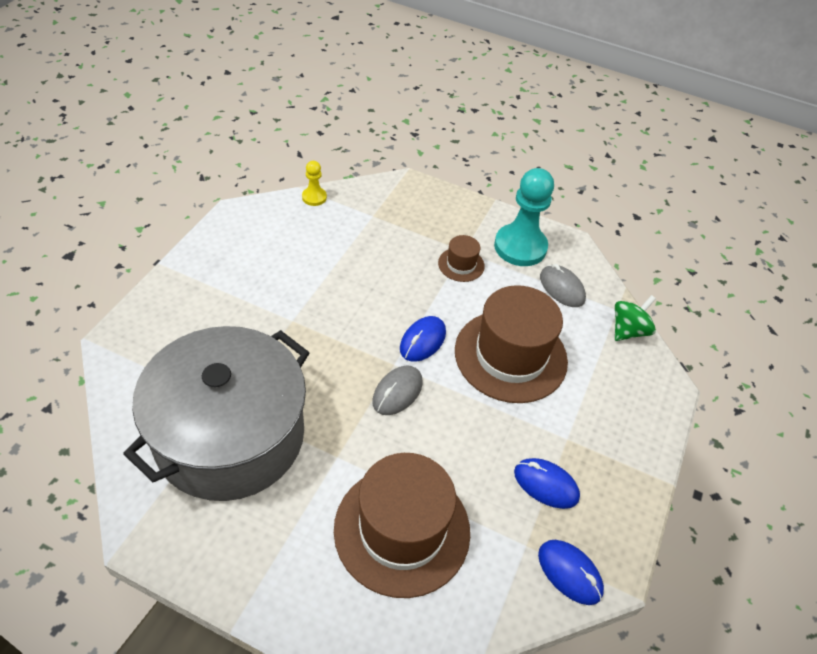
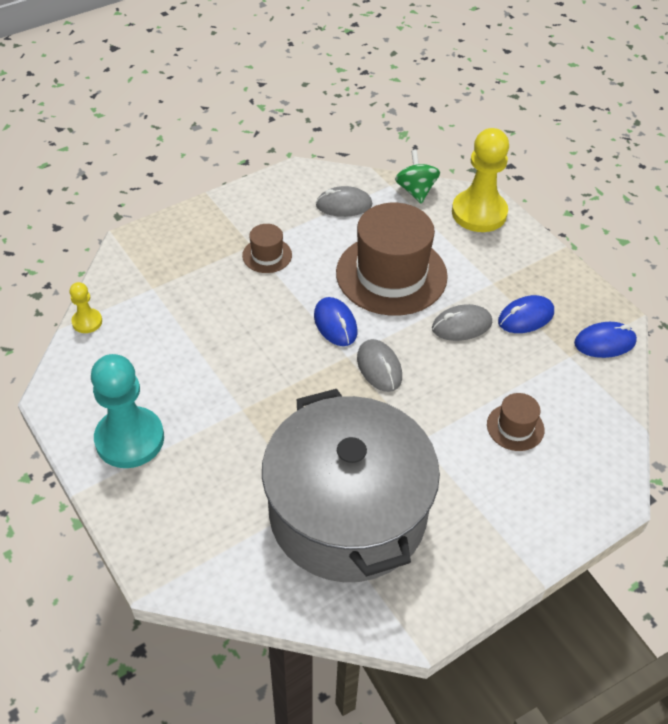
camera: 55 degrees left, 0 degrees up
(402, 529) = (515, 427): brown hat -> brown hat, size x0.45
(493, 434) = (461, 325): none -> grey mouse
(520, 247) = (277, 206): turquoise pawn -> turquoise pawn (130, 439)
(647, 391) = (479, 213): none -> yellow pawn

